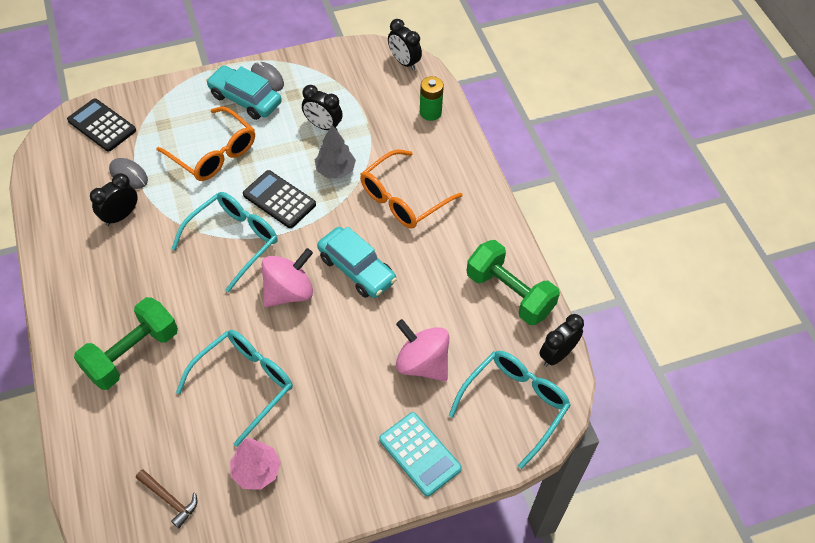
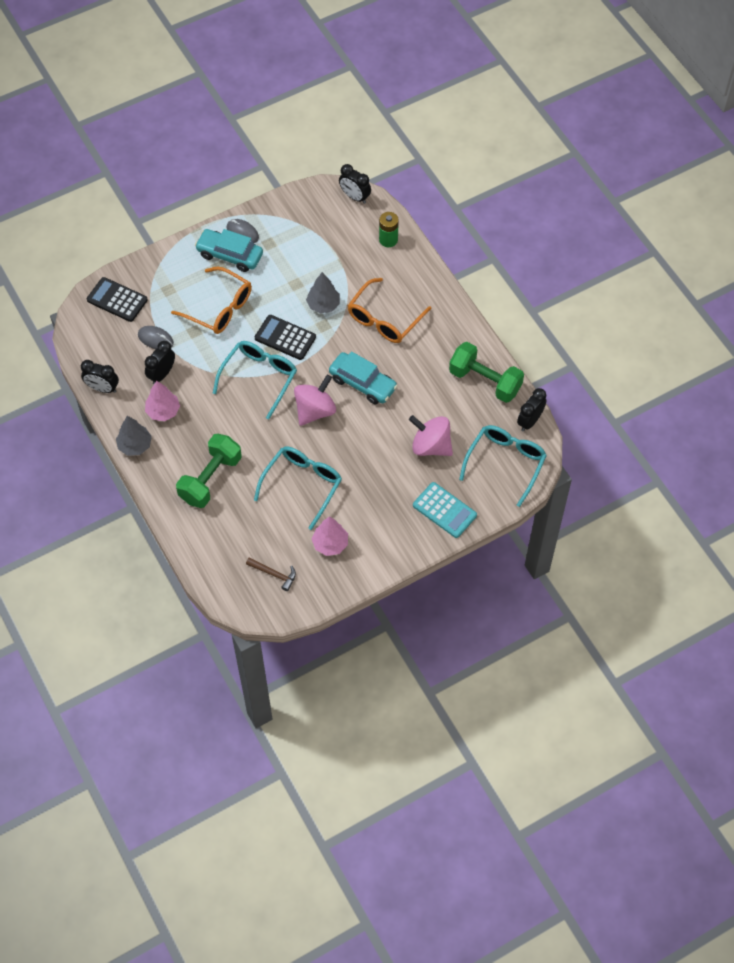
camera: 10 degrees left, 5 degrees up
(56, 294) = (135, 445): none -> grey tree
(106, 259) = (163, 411): none -> pink tree
(323, 126) = (302, 267): black clock -> black clock (102, 388)

